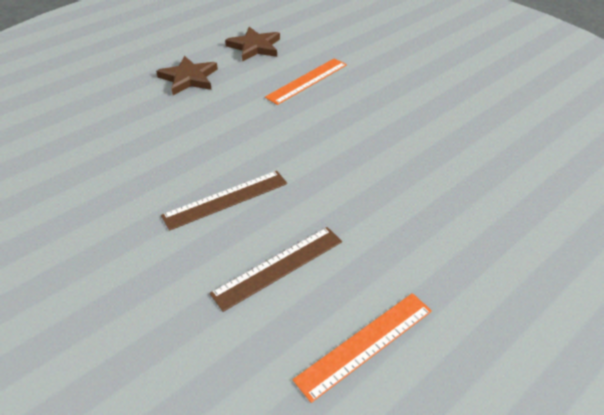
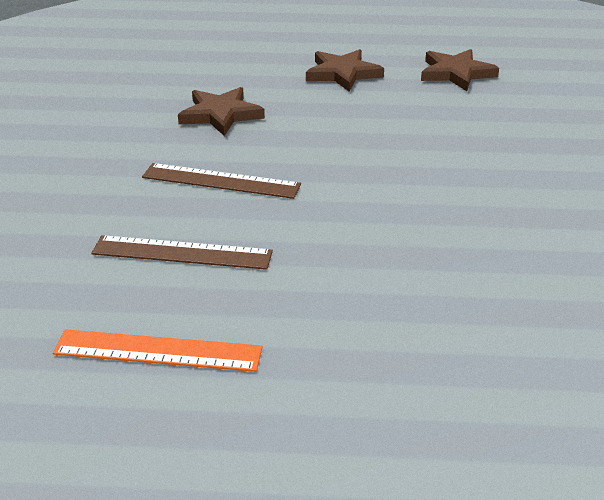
camera: 45 degrees right, 10 degrees down
(152, 150) = (220, 115): none -> brown star
(307, 81) = (464, 126): orange ruler -> none

